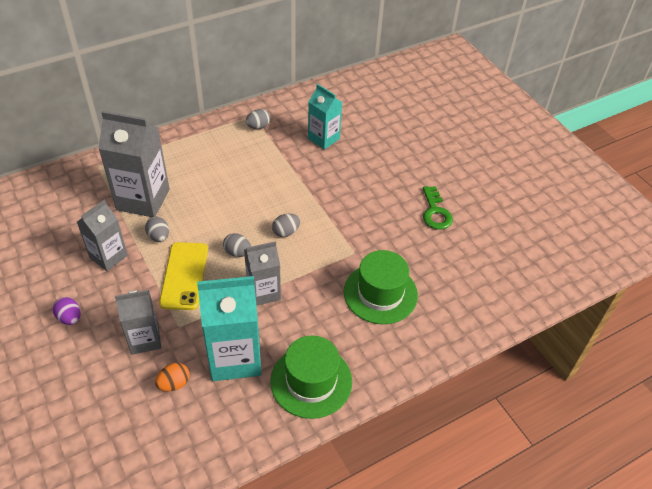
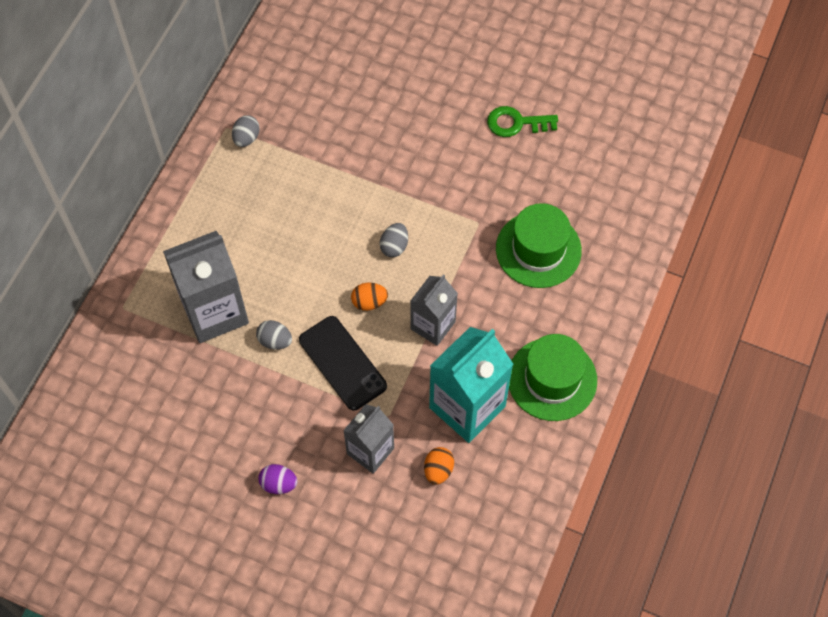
camera: 35 degrees left, 15 degrees up
(108, 256) = (247, 397): grey carton -> none
(184, 276) = (342, 363): yellow phone -> black phone
(237, 252) = (369, 302): grey egg -> orange egg
(323, 138) = (330, 107): turquoise carton -> none
(435, 212) = (516, 123): green key -> green key turned 135 degrees clockwise

